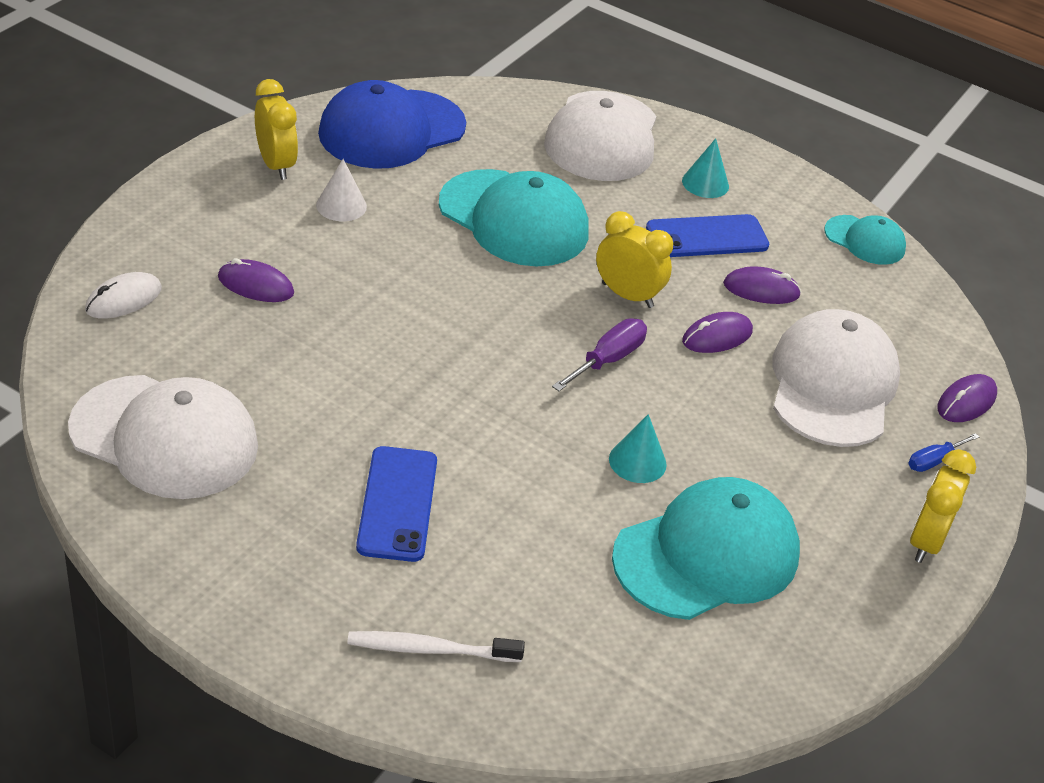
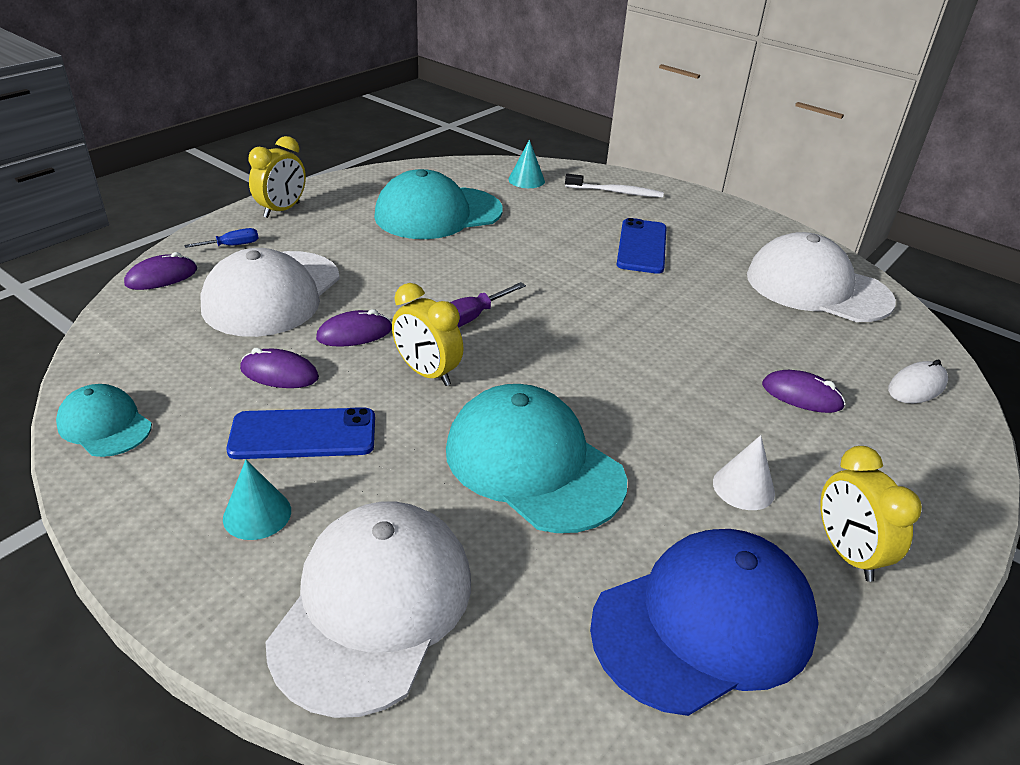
camera: 170 degrees left, 5 degrees down
(637, 461) = (466, 257): turquoise cone -> turquoise cone (526, 180)

